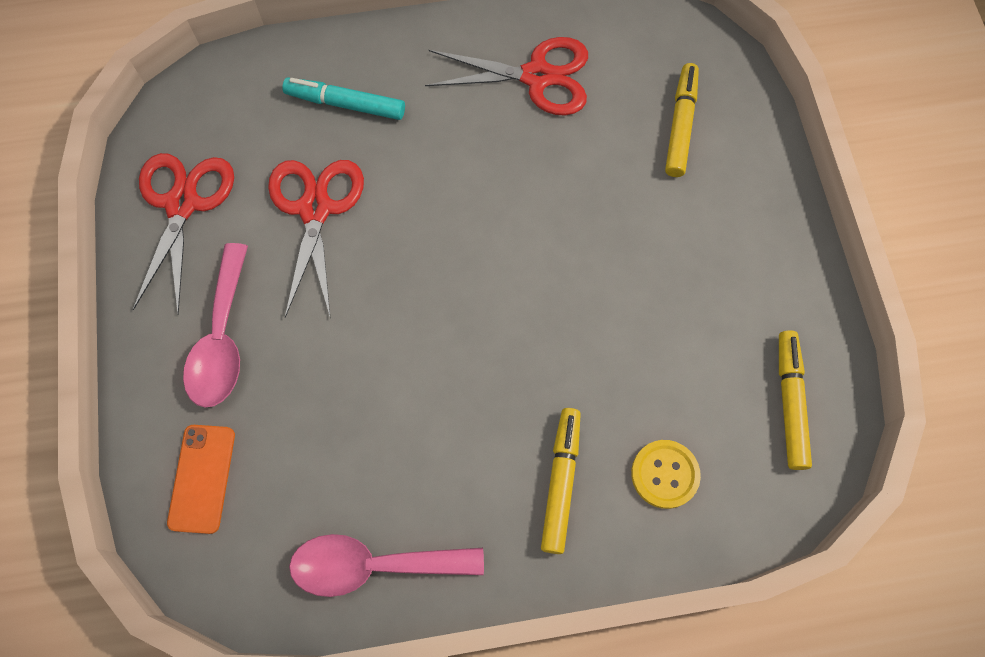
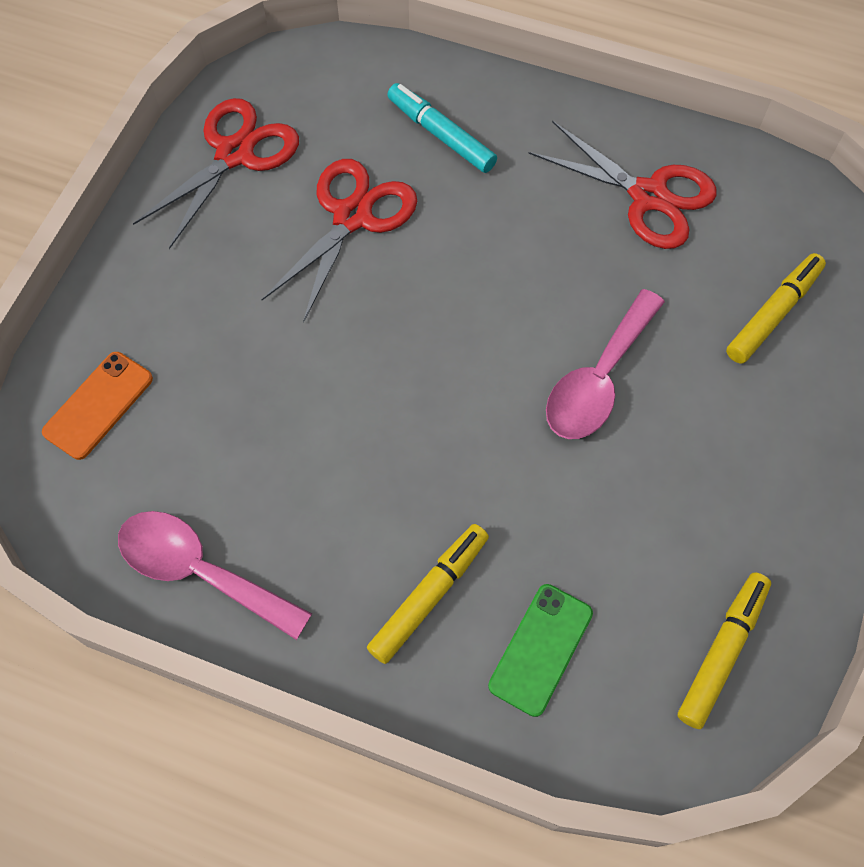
camera: 30 degrees right, 5 degrees down
(222, 339) = (194, 291): pink spoon -> pink spoon (598, 380)
(665, 474) = (540, 649): yellow button -> green phone

